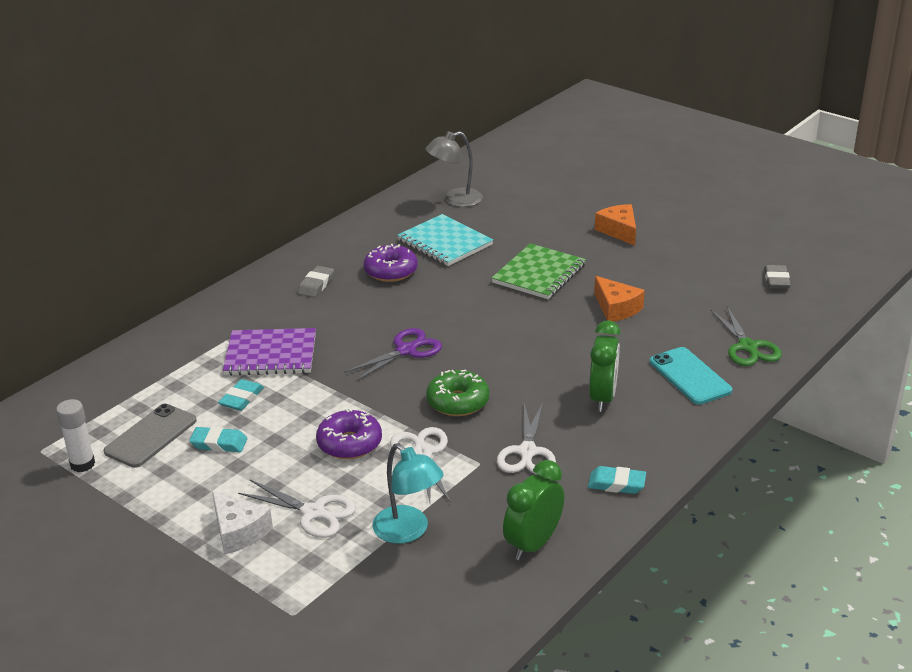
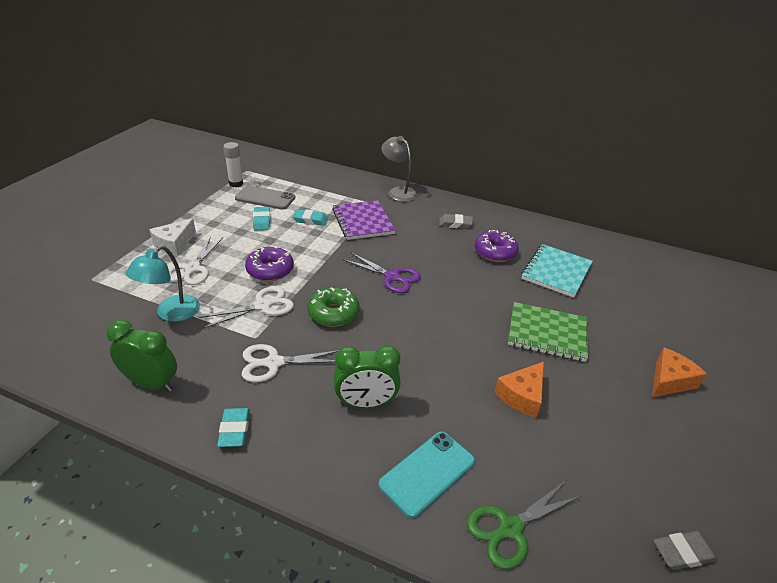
camera: 70 degrees right, 5 degrees up
(455, 200) = (627, 267): grey lamp -> grey lamp (398, 192)

